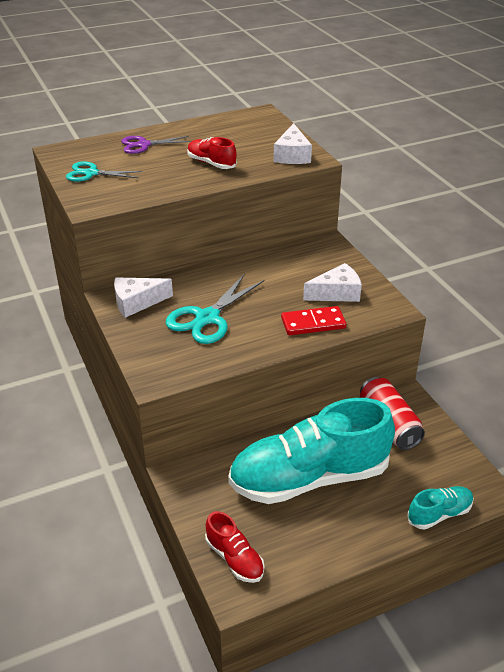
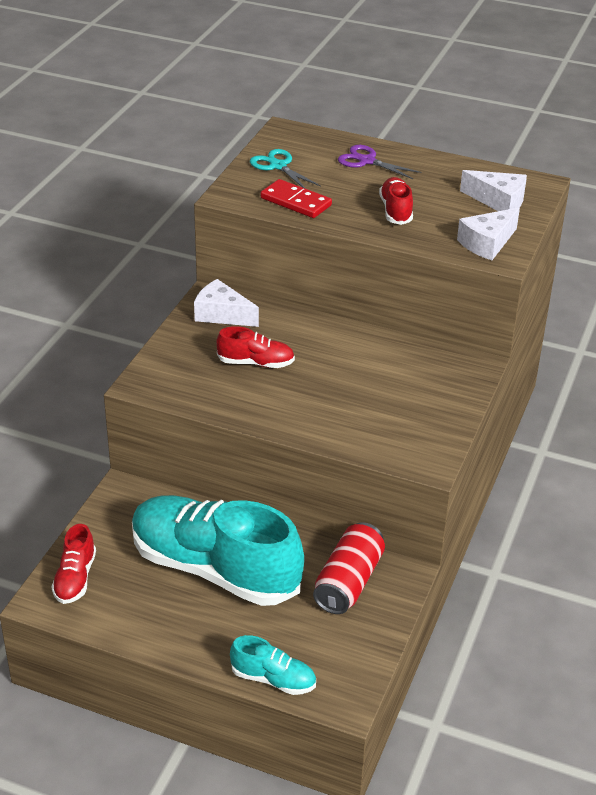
camera: 45 degrees right, 0 degrees up
(207, 318) = (256, 363): turquoise scissors -> red shoe
(313, 323) = (335, 425): red domino -> red domino (296, 202)
(336, 293) = (402, 414): white cheese -> white cheese (498, 201)

